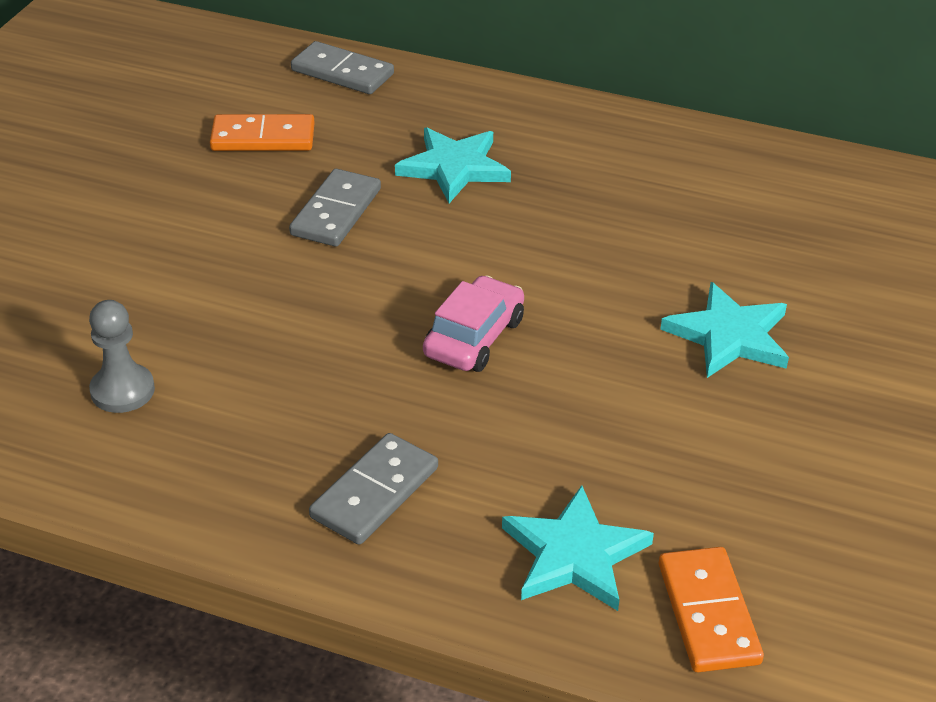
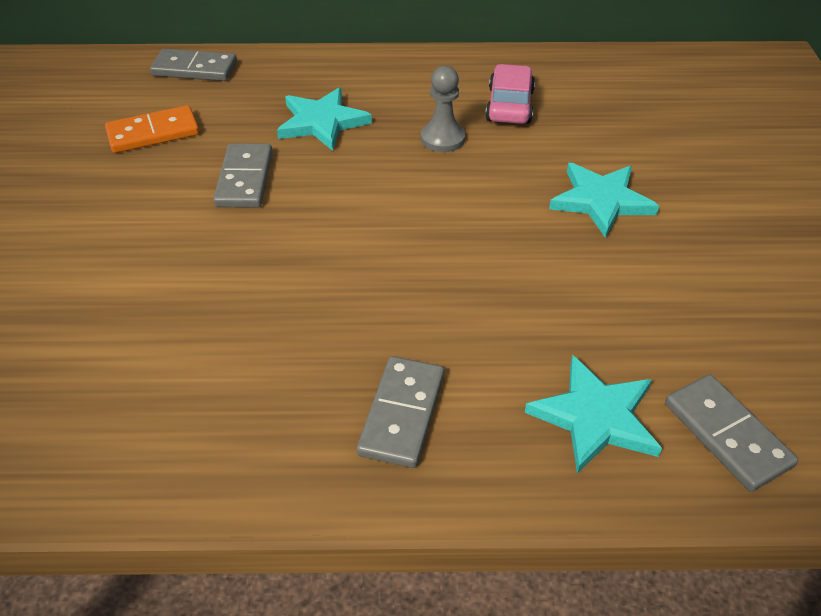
camera: 20 degrees left, 5 degrees up
(122, 390) = (127, 386): grey pawn -> grey pawn (442, 139)
(474, 337) = (411, 253): pink car -> pink car (509, 105)
(708, 613) = (727, 434): orange domino -> grey domino

